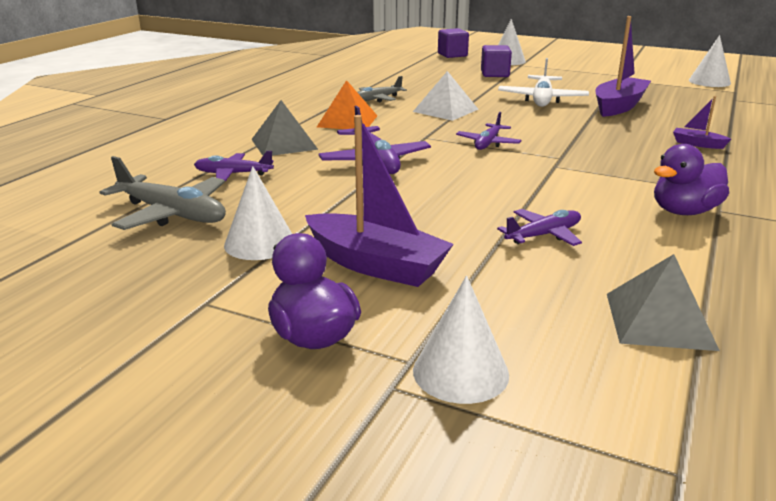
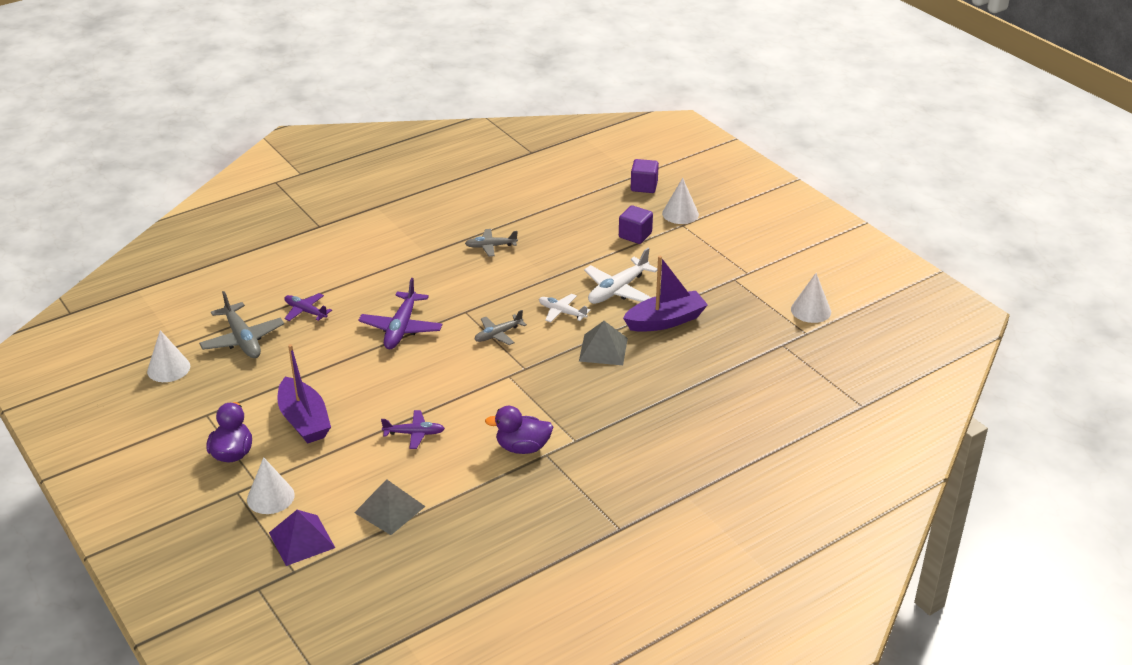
camera: 30 degrees right, 10 degrees up
(260, 243) = (265, 381): white cone -> white cone (168, 368)
(284, 144) = (365, 287): grey pyramid -> grey pyramid (603, 349)
(347, 121) = (435, 271): orange pyramid -> none
(445, 110) = (522, 280): white pyramid -> none
(488, 143) = (498, 334): purple plane -> grey plane
(521, 119) = (562, 312): none -> white plane
(608, 414) = (301, 540): none -> purple pyramid
(697, 144) = (645, 389): purple boat -> none

